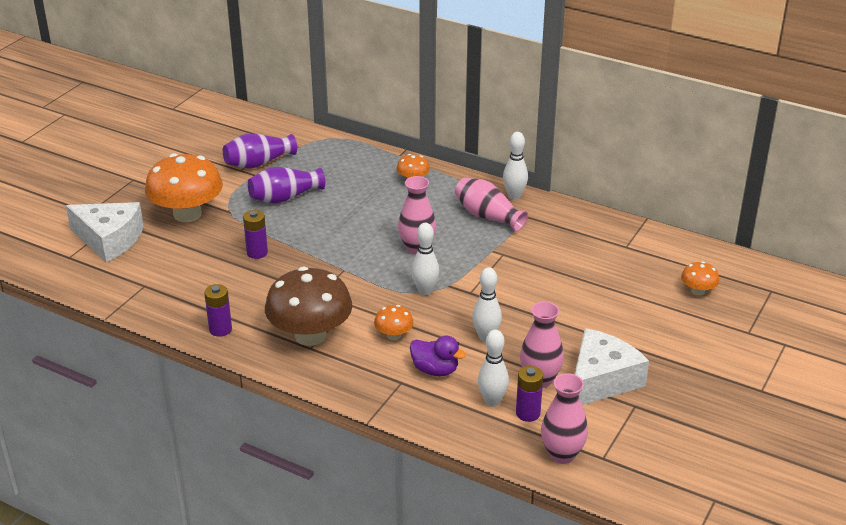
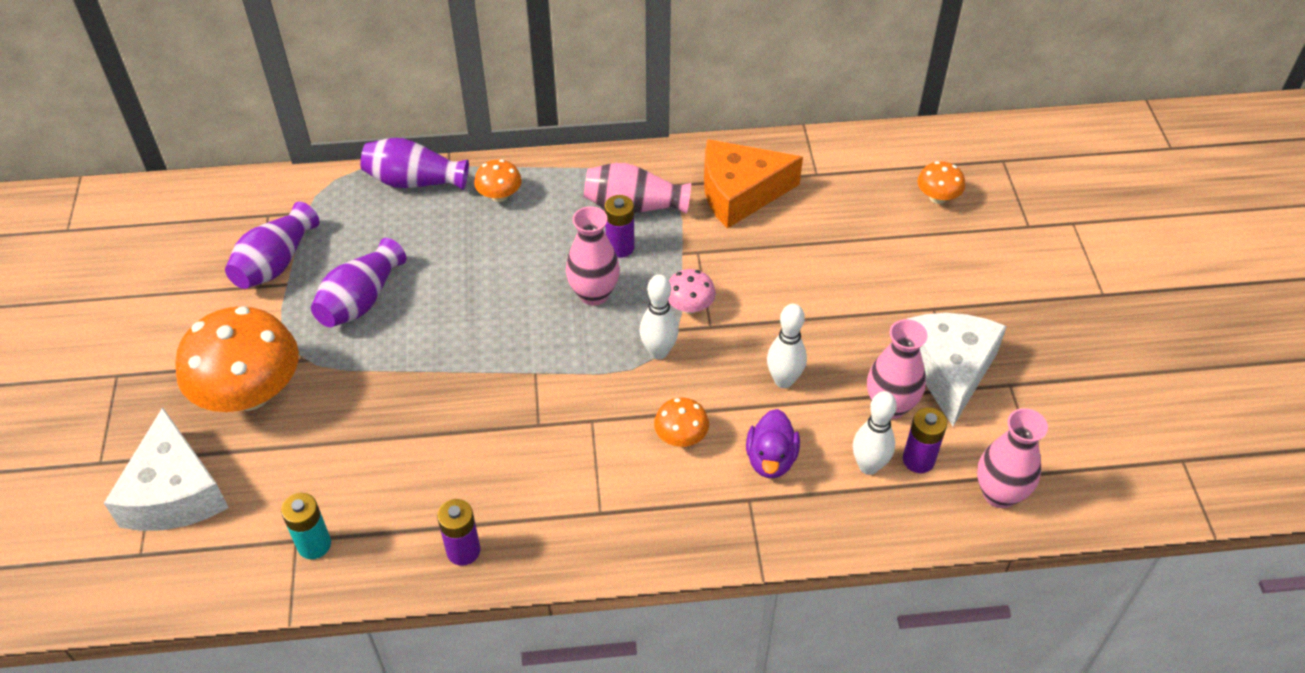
camera: 35 degrees left, 15 degrees up
(109, 239) = (174, 492): white cheese -> white cheese turned 90 degrees clockwise
(151, 291) = (314, 545): none -> turquoise battery
(257, 253) = (402, 405): purple battery -> purple battery (620, 247)
(310, 335) = (584, 494): brown mushroom -> none
(371, 155) = (414, 181): none -> purple vase
(435, 370) = (771, 459): purple duck -> purple duck turned 105 degrees clockwise
(468, 277) = (689, 306): none -> pink mushroom
(514, 196) = (637, 162): white bowling pin -> none
(563, 236) = (740, 193): none -> orange cheese

